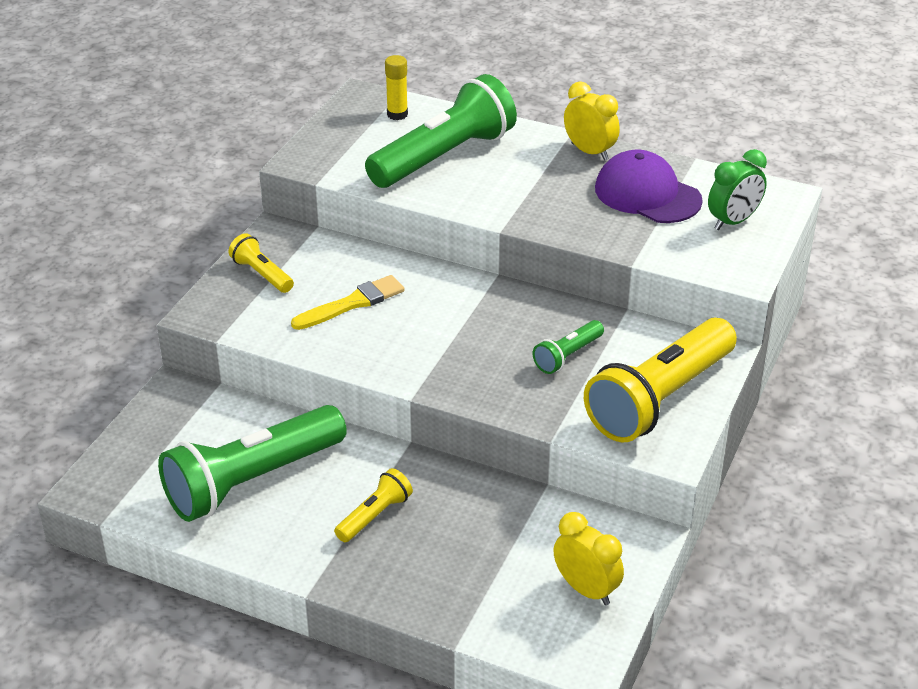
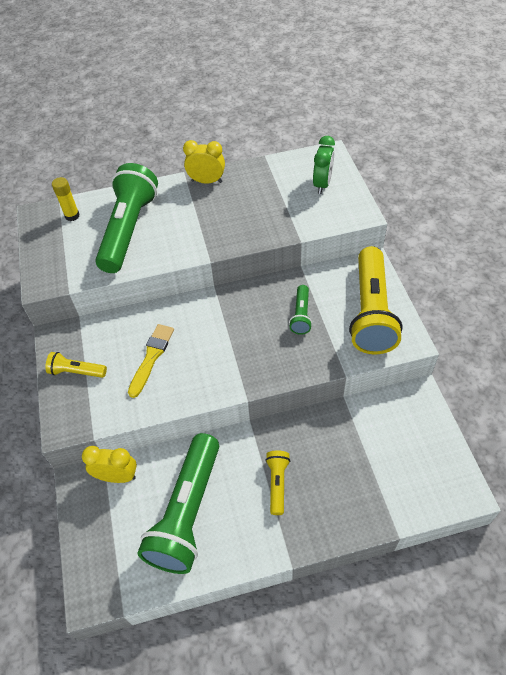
camera: 35 degrees left, 15 degrees up
(586, 589) = (423, 448): yellow clock -> yellow clock (117, 476)
(647, 194) = (263, 192): purple cap -> none

